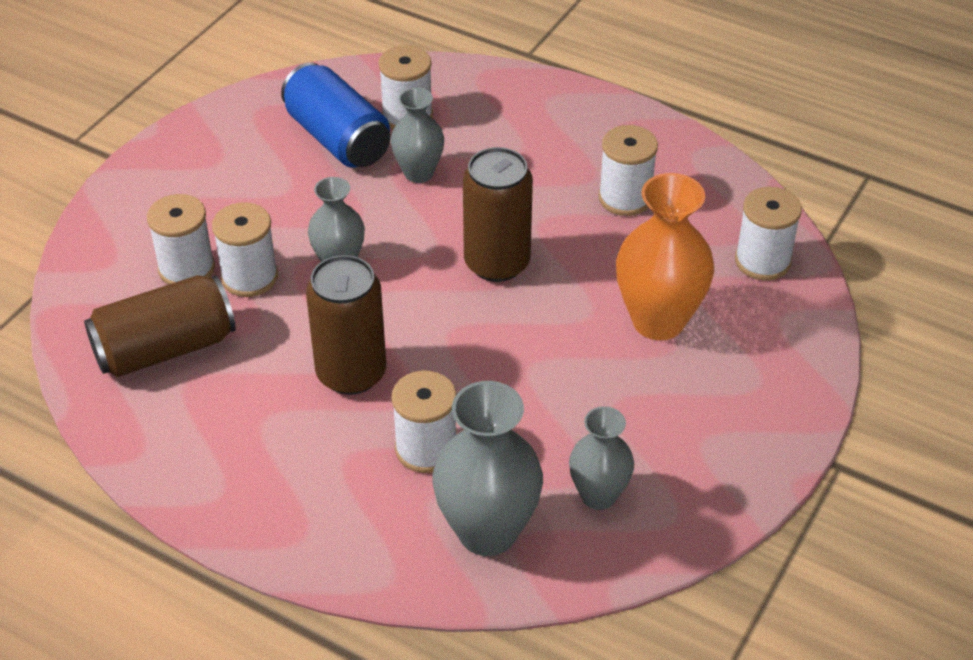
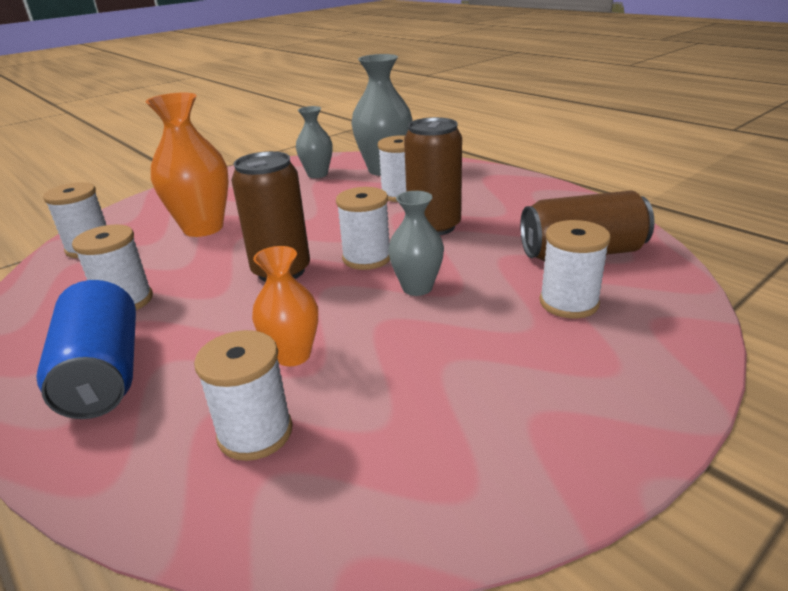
camera: 160 degrees left, 15 degrees down
(249, 277) = (504, 288): white spool -> white spool (367, 258)
(338, 138) = (364, 417): blue can -> blue can (103, 374)
(418, 173) = (293, 355): grey vase -> orange vase

